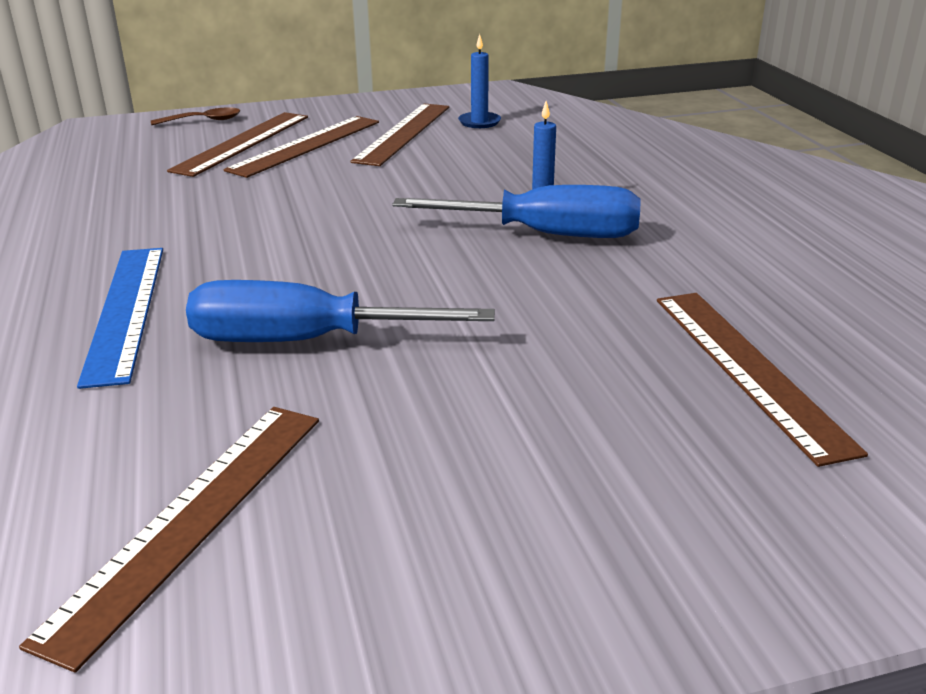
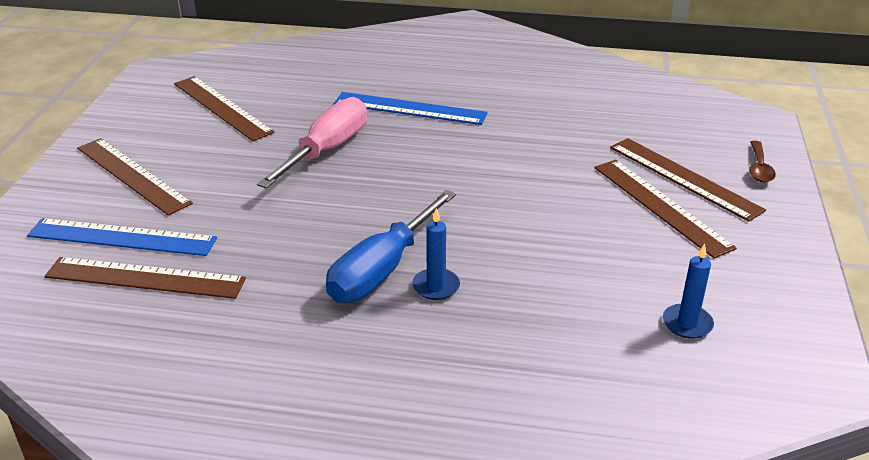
camera: 115 degrees right, 5 degrees up
(305, 341) = (327, 150): blue screwdriver -> pink screwdriver
(404, 133) = (671, 265): brown ruler -> brown ruler (132, 175)
(703, 431) = (122, 237): none -> blue ruler

